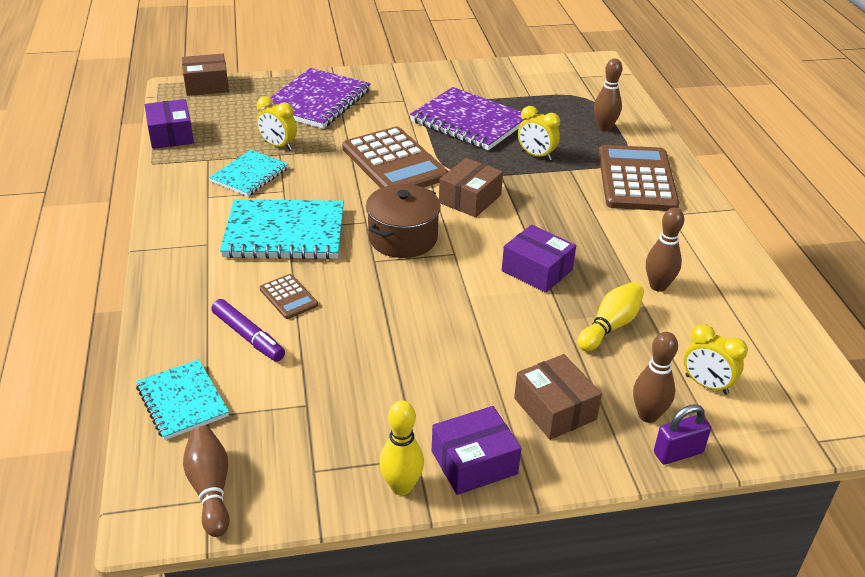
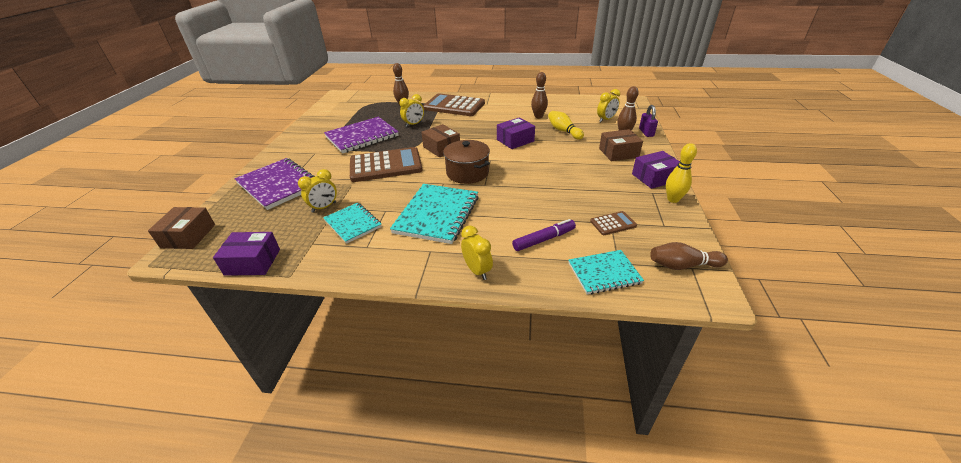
camera: 70 degrees left, 0 degrees up
(175, 287) = (477, 270): none -> yellow clock
(288, 297) = (508, 219): brown calculator -> brown calculator (613, 223)
(474, 462) = (654, 177): purple box -> purple box turned 75 degrees clockwise

